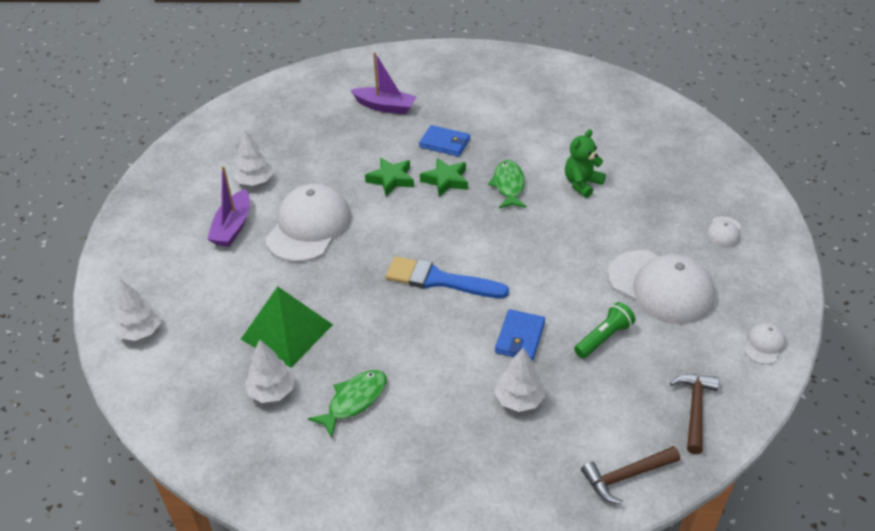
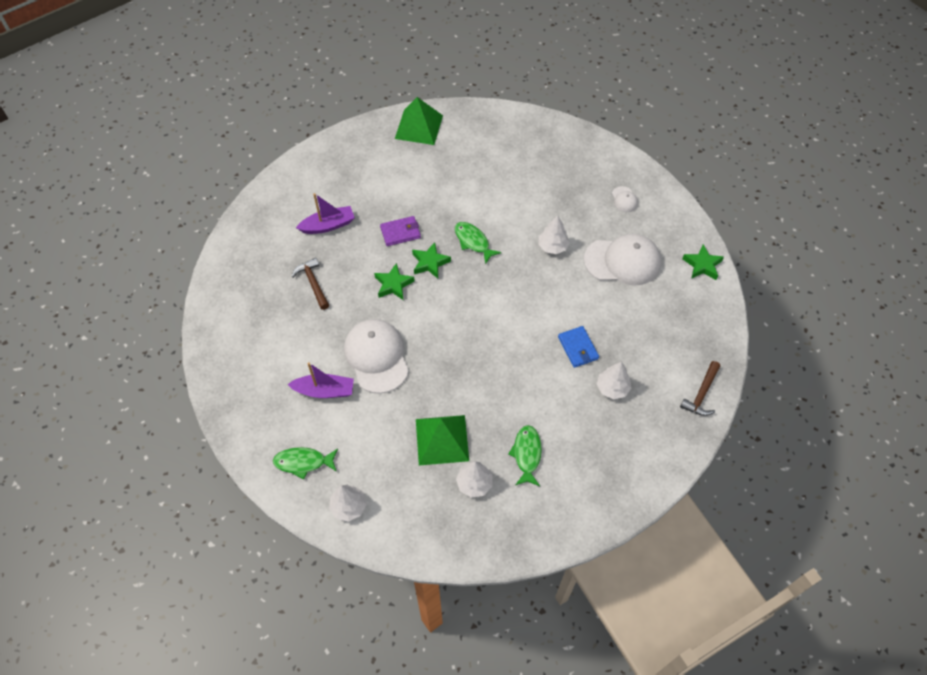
camera: 40 degrees left, 15 degrees up
(148, 271) = (303, 462): none -> green fish
(233, 226) = (324, 391): purple boat -> purple boat turned 60 degrees counterclockwise
(255, 181) = (301, 346): white tree -> white tree (552, 246)
(439, 280) = (497, 340): blue brush -> none
(445, 143) = (400, 232): blue wallet -> purple wallet
(556, 73) = (419, 127): none -> green pyramid
(582, 184) = (516, 212): green teddy bear -> none
(604, 338) = (621, 317): green flashlight -> none
(694, 409) = (701, 330): brown hammer -> brown hammer (313, 283)
(764, 345) = (702, 265): white cap -> green star

